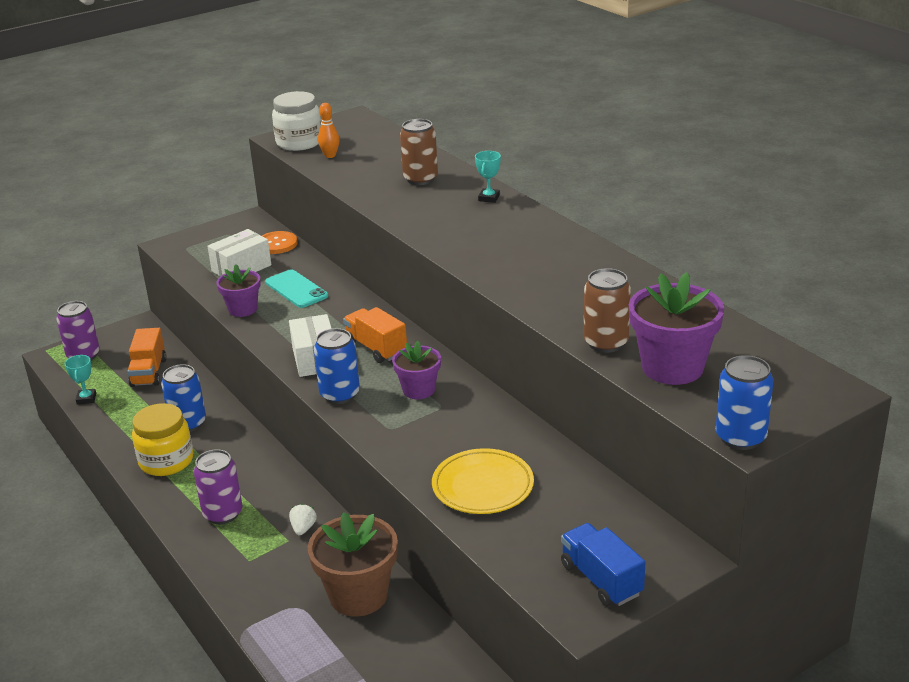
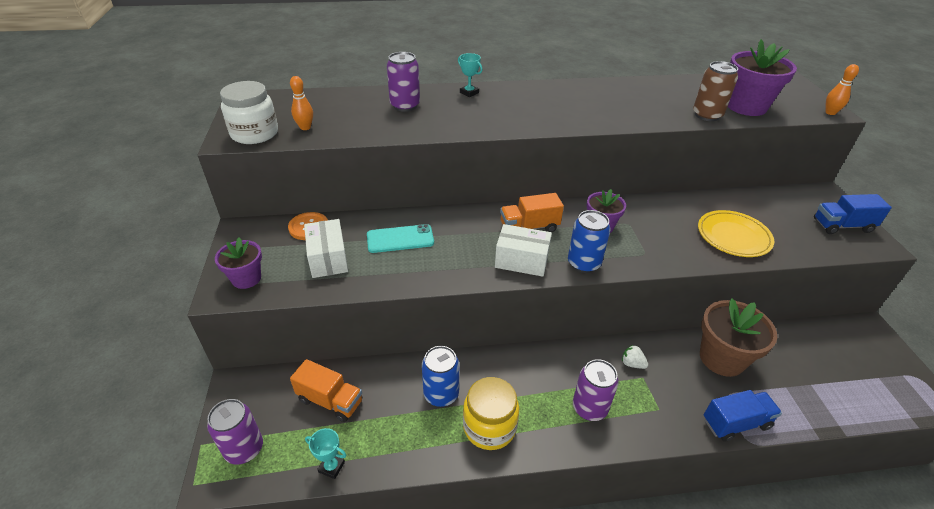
camera: 65 degrees left, 10 degrees up
(243, 309) = (403, 277): purple flower pot -> purple flower pot (246, 278)
(261, 620) = (736, 423): none -> blue truck
(420, 179) = (405, 106): brown can -> purple can
(740, 437) = (830, 112): blue can -> orange bowling pin

